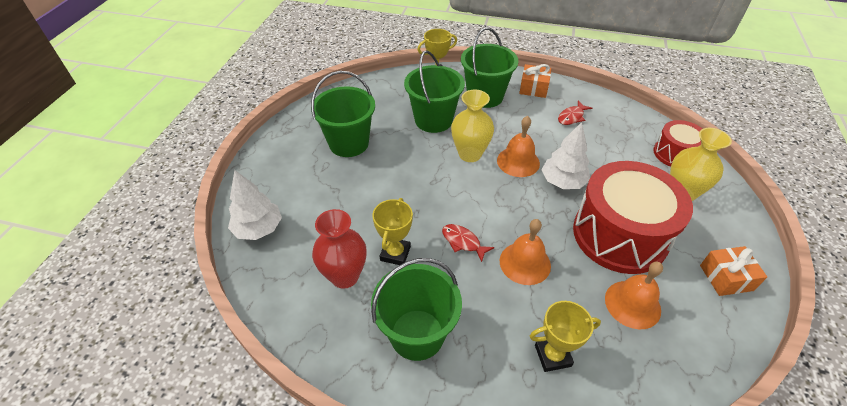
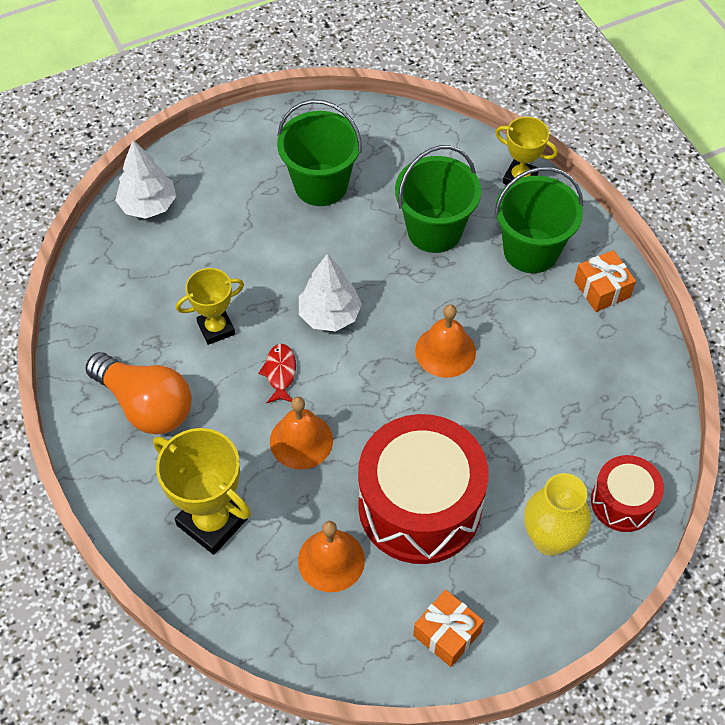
camera: 50 degrees right, 10 degrees up
(345, 276) = (157, 309): red vase -> none
(417, 334) = (146, 405): green bucket -> orange light bulb
(470, 154) = (412, 300): yellow vase -> none
(552, 355) = (212, 521): yellow trophy -> yellow trophy, size x1.59
(563, 182) = (453, 411): white tree -> white tree (329, 315)
(572, 117) = (584, 360): red fish -> none

